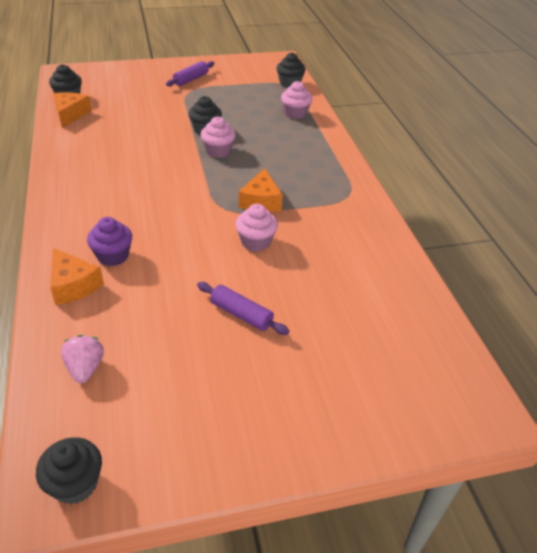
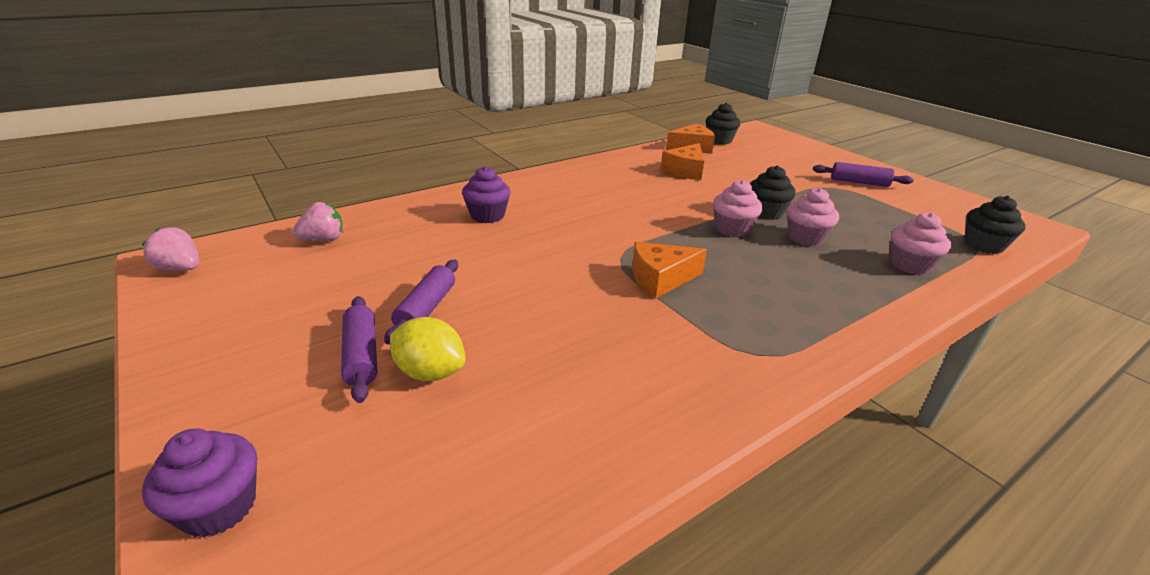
camera: 70 degrees right, 10 degrees down
(73, 285) = (434, 209): orange cheese -> orange cheese (685, 171)
(75, 483) = (180, 268): black cupcake -> pink strawberry
(256, 242) = (571, 292): pink cupcake -> pink cupcake (805, 238)
(283, 354) = (361, 355): none -> purple rolling pin
(314, 323) = (430, 372): none -> yellow lemon
(400, 424) = (219, 507): none -> purple cupcake

